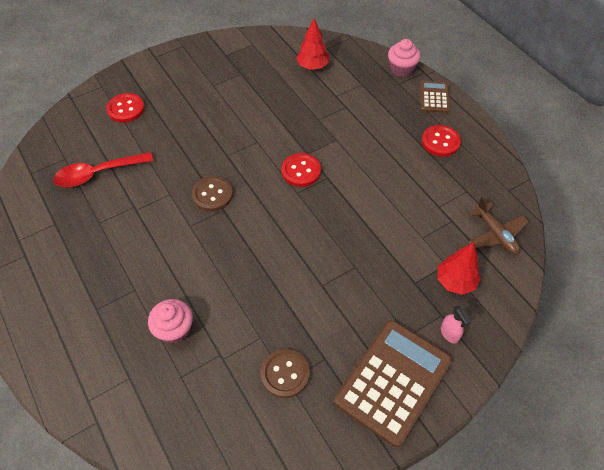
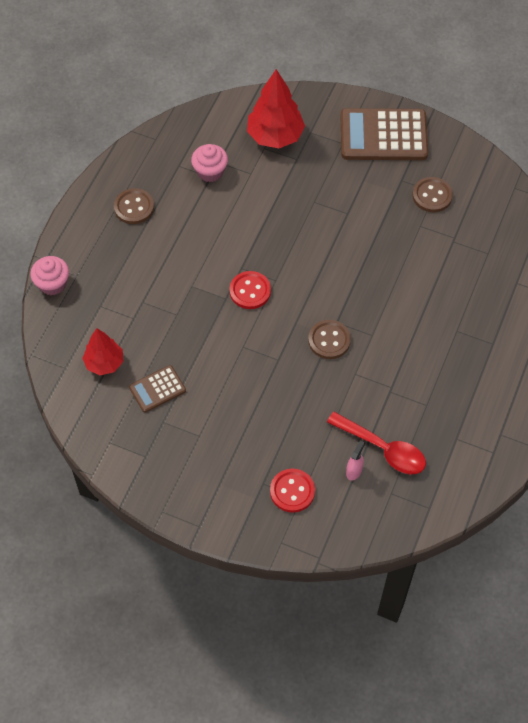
camera: 125 degrees left, 5 degrees up
(174, 329) = (461, 281): pink cupcake -> pink cupcake (210, 172)
(434, 97) = (76, 238): brown calculator -> brown calculator (157, 389)
(440, 142) = (134, 207): red button -> brown button
(449, 334) = (321, 121): pink spray bottle -> pink spray bottle (354, 471)
(455, 281) = (275, 136): red tree -> red tree, size x1.56
(495, 234) = (210, 130): brown plane -> none

